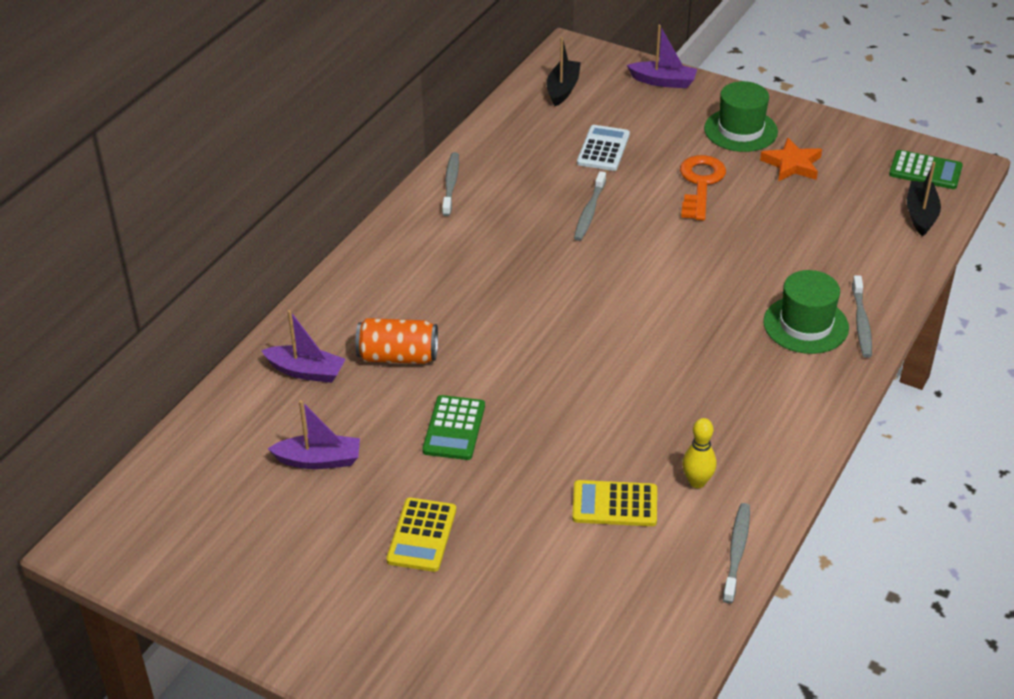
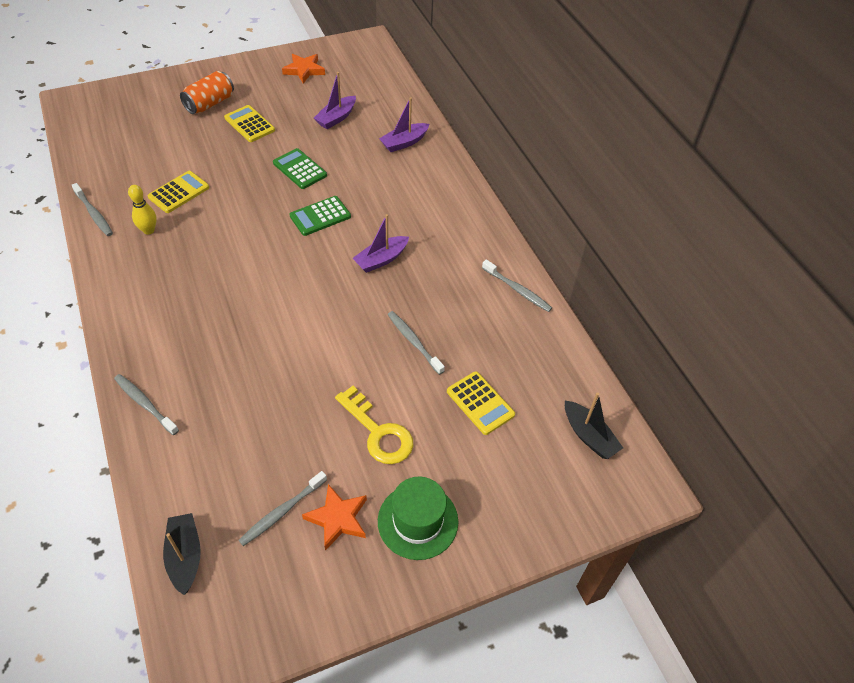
camera: 125 degrees right, 10 degrees up
(239, 566) = (304, 70): none -> orange star
(398, 356) = (376, 178): orange can -> orange can (209, 103)
(603, 149) = (480, 403): white calculator -> yellow calculator
(663, 81) = (541, 521): purple boat -> purple boat (381, 259)
(700, 184) = (378, 432): orange key -> yellow key
(805, 325) = (181, 371): green hat -> none
(826, 192) = (282, 511): none -> grey toothbrush
(921, 214) = (185, 556): black boat -> black boat turned 150 degrees counterclockwise
(925, 171) = (224, 622): green calculator -> green calculator (320, 216)

